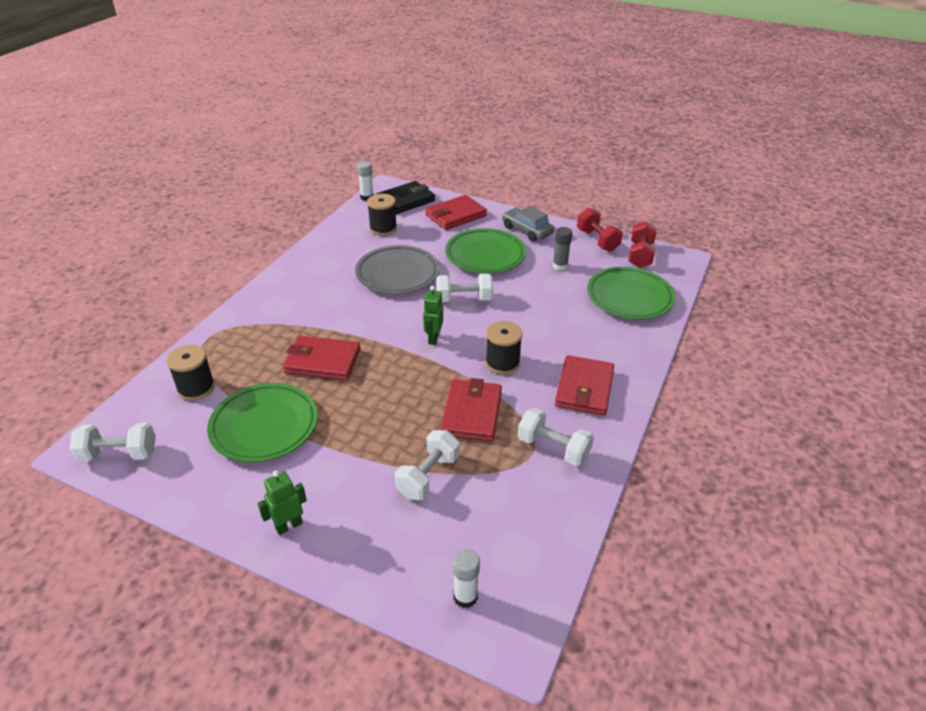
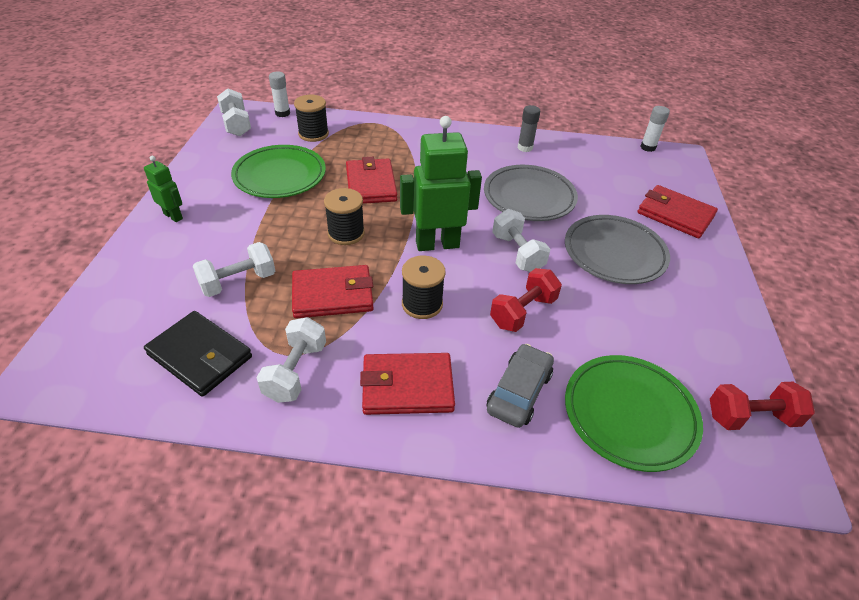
camera: 70 degrees right, 5 degrees up
(383, 228) = (601, 170): black spool -> black spool (346, 233)
(405, 200) = (668, 173): black wallet -> black wallet (200, 356)
(428, 476) = (238, 282): white dumbbell -> white dumbbell turned 45 degrees counterclockwise
(433, 338) = (437, 244): green robot -> green robot, size x1.95
(465, 597) = (94, 336): white glue stick -> white glue stick (282, 113)
(485, 255) = (614, 253): green plate -> grey plate
(527, 230) = (701, 280): grey car -> grey car (519, 392)
(560, 266) = (646, 326): grey glue stick -> grey glue stick (525, 148)
(597, 240) = (744, 358): red dumbbell -> red dumbbell (522, 312)

